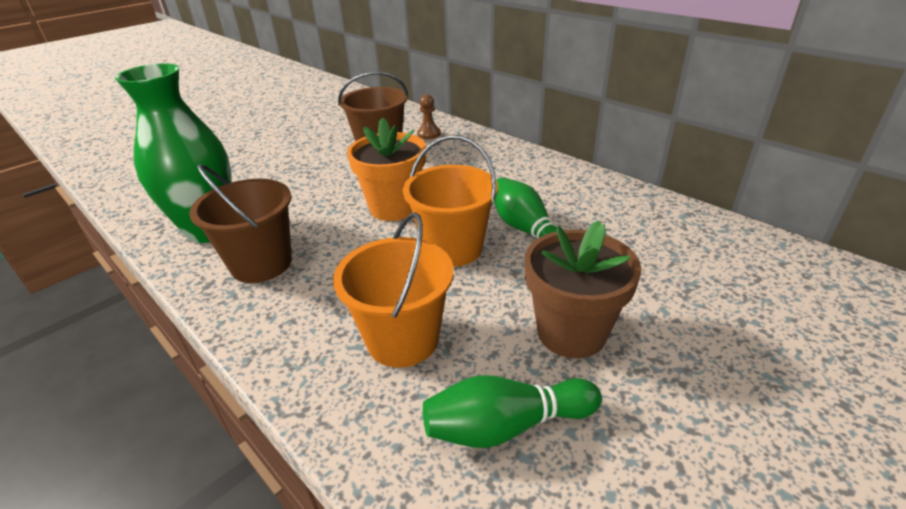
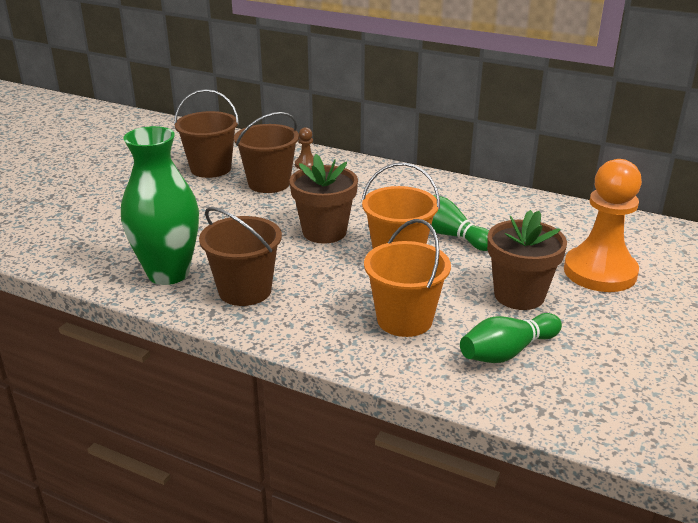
camera: 20 degrees left, 5 degrees down
(339, 129) = (211, 168): none -> brown bucket
(394, 207) = (324, 232): orange flower pot -> brown flower pot
(704, 317) = (600, 272): none -> orange pawn

